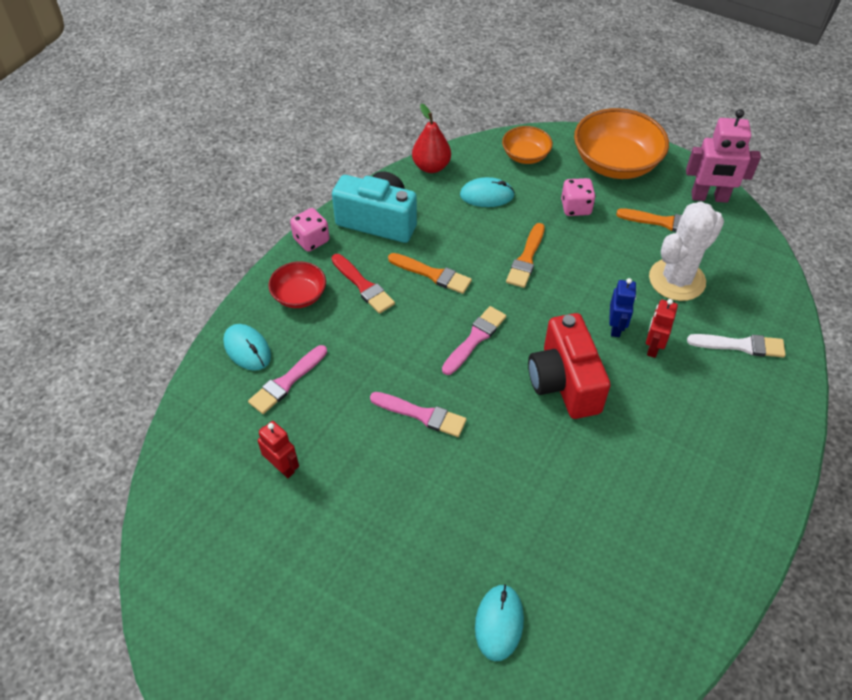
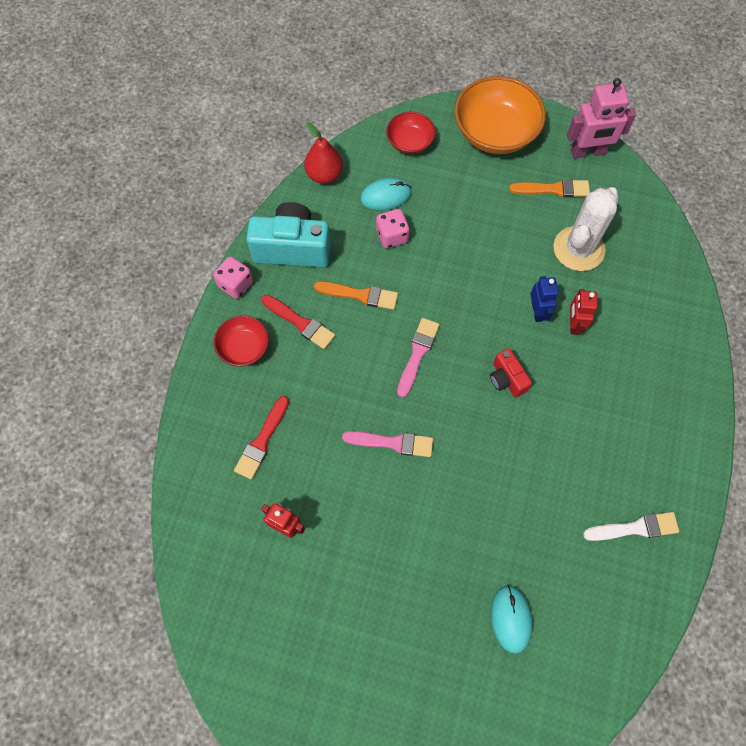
camera: 15 degrees left, 15 degrees up
(247, 349) = (214, 416): turquoise mouse -> none
(287, 382) = (262, 441): pink brush -> red brush
(525, 156) = (410, 142): orange bowl -> red bowl
(526, 259) = (440, 258): orange brush -> none
(564, 382) = (506, 379): red camera -> red camera, size x0.53
(575, 207) = (471, 191): pink dice -> pink dice (392, 236)
(740, 345) = (647, 304): white brush -> white brush (635, 528)

